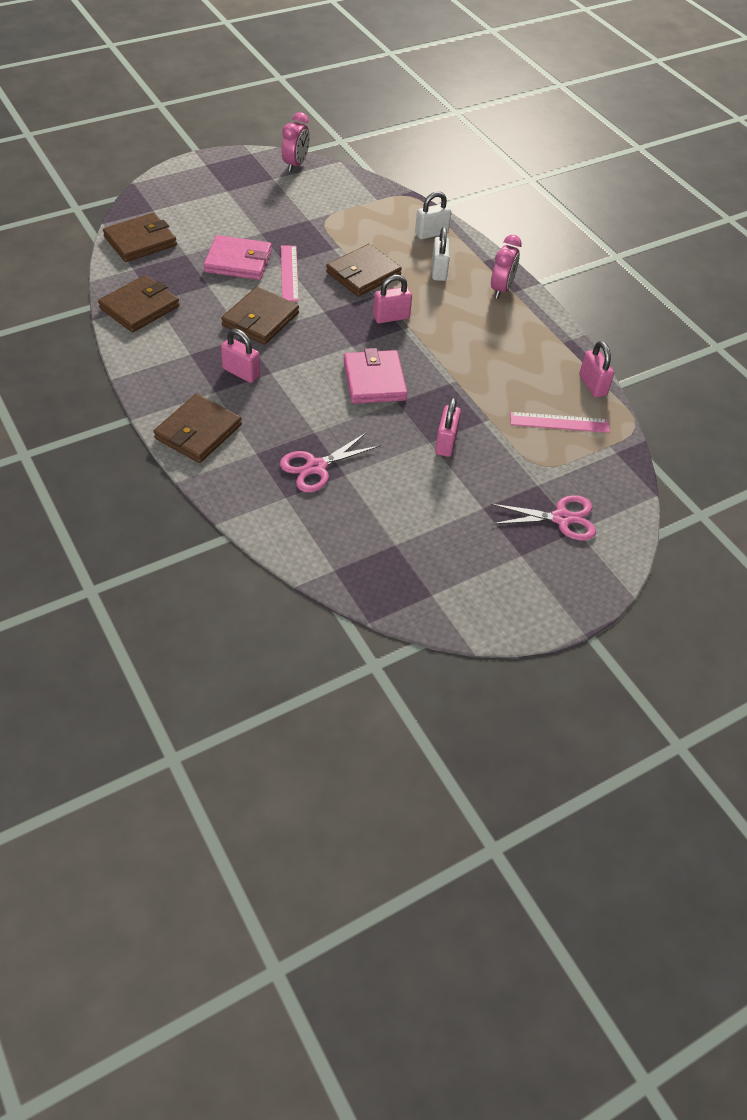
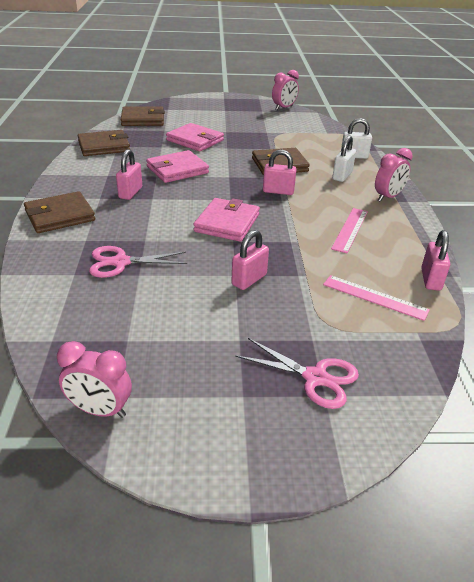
camera: 30 degrees right, 15 degrees down
(241, 372) = (130, 193): pink padlock -> pink padlock turned 45 degrees clockwise
(260, 319) = (177, 170): brown wallet -> pink wallet
(289, 273) = (224, 153): pink ruler -> pink ruler (350, 229)
(429, 610) = (100, 410): none -> pink clock

